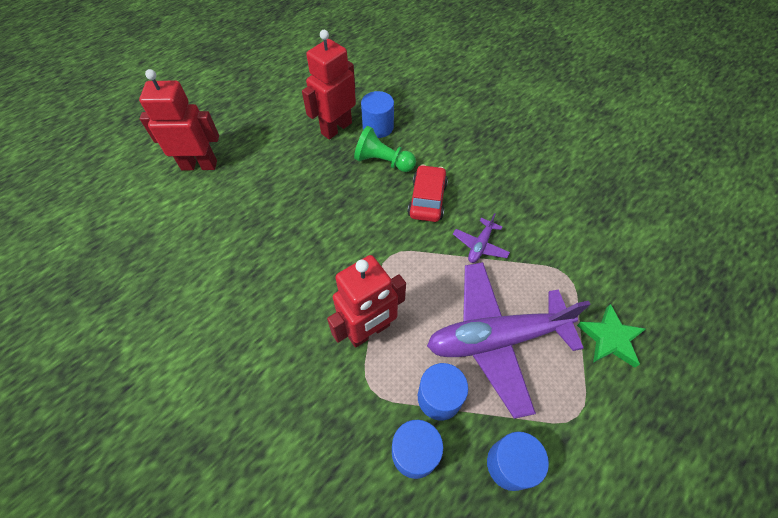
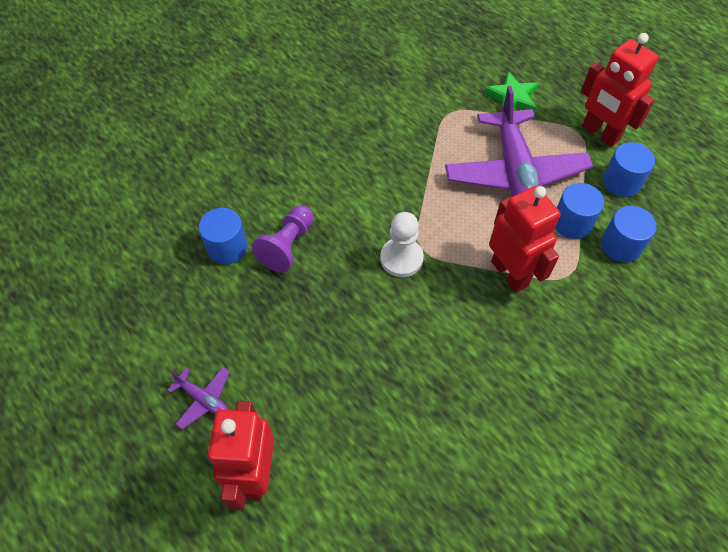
camera: 85 degrees left, 0 degrees up
(336, 128) = (218, 295): red robot -> red robot (600, 133)
(378, 240) = (401, 258): none -> white pawn
(383, 161) = (287, 246): green pawn -> purple pawn
(427, 199) = (350, 208): red car -> none
(480, 245) = (414, 170): purple plane -> purple plane (203, 399)

